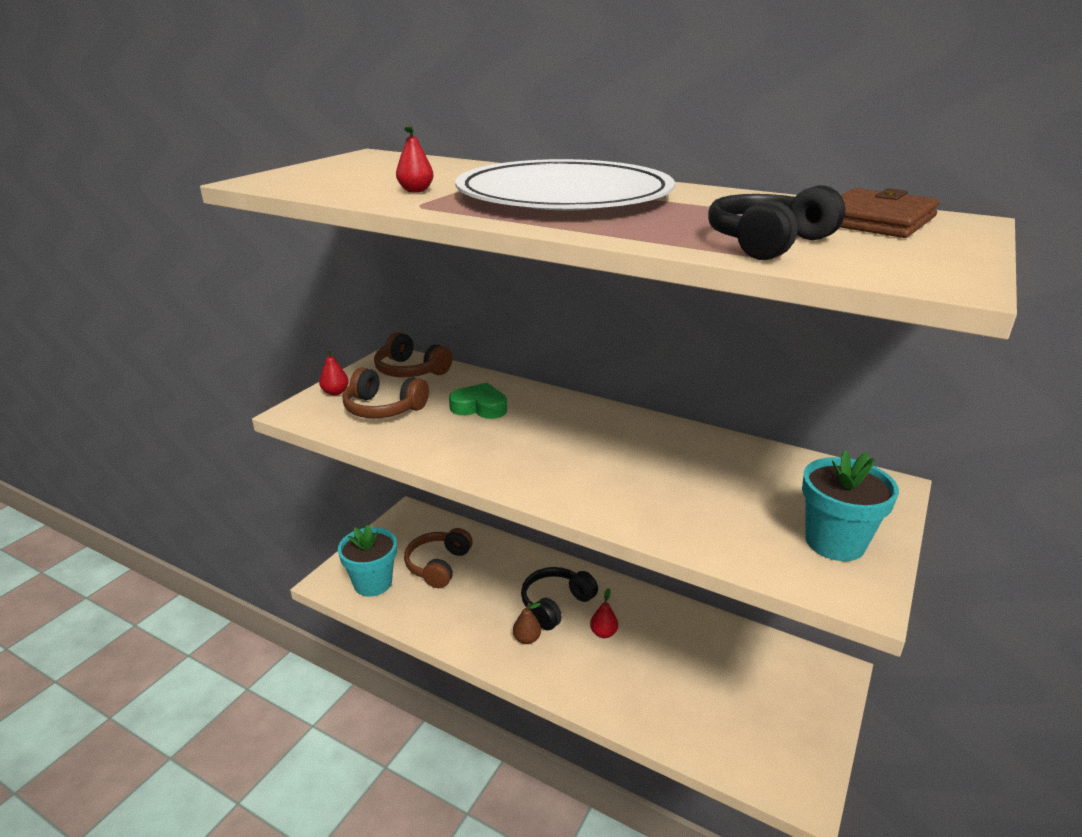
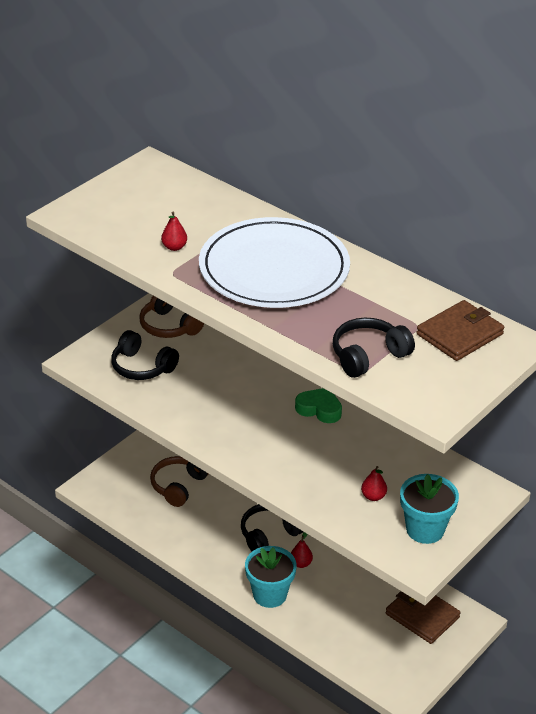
camera: 10 degrees right, 10 degrees up
(335, 392) = (106, 344): red pear -> red pear (373, 496)
(373, 583) = (122, 494): turquoise flower pot -> turquoise flower pot (270, 594)
(383, 408) = (142, 367): brown headphones -> black headphones
(479, 407) = (217, 375): green heart -> green heart (319, 409)
(527, 639) = (238, 559): brown pear -> none
(773, 675) = (422, 616): none -> brown wallet

